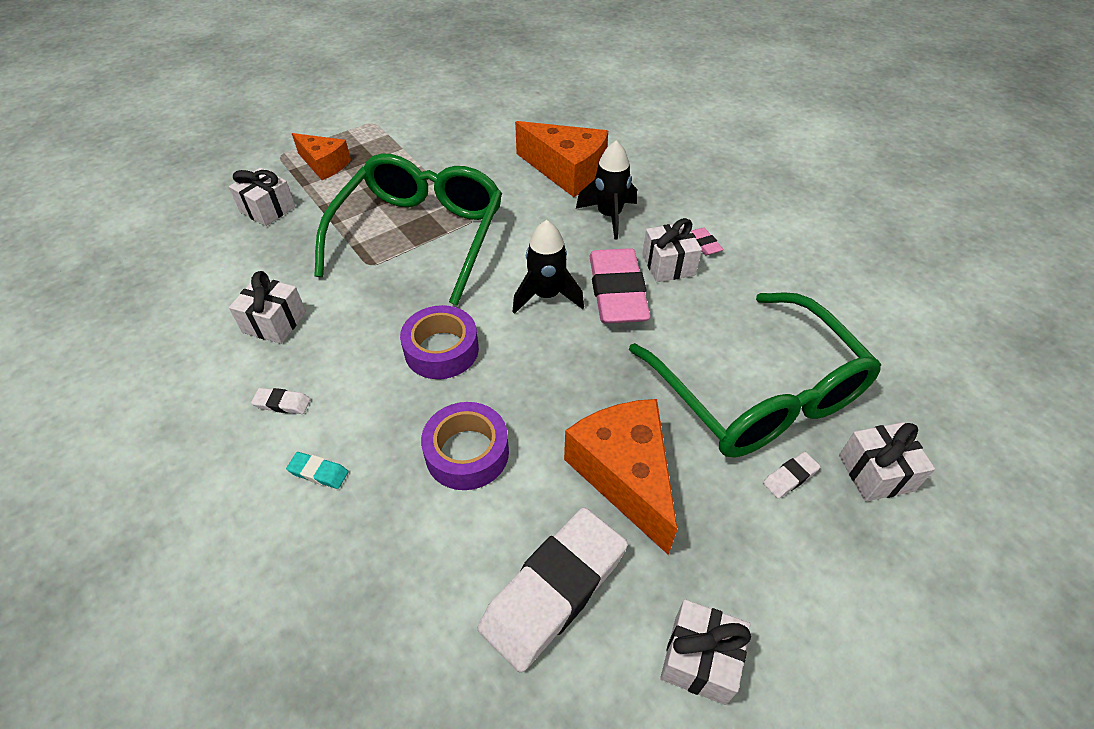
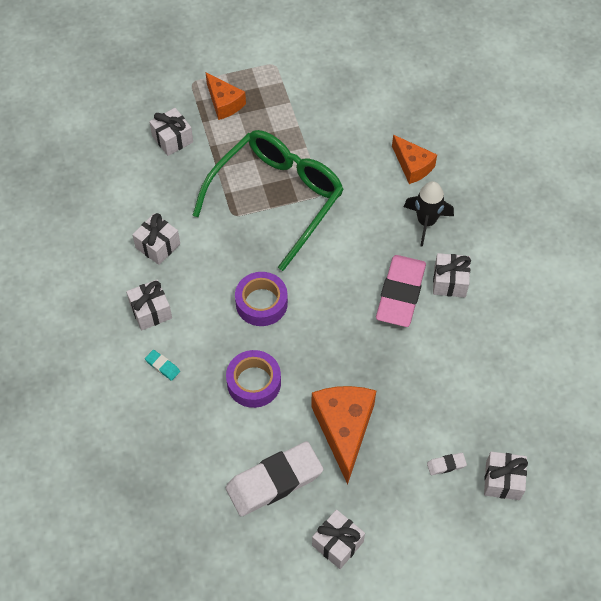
camera: 20 degrees right, 10 degrees up
(282, 403) = (151, 311): white eraser -> white gift
(546, 296) = (348, 281): black rocket -> none
(567, 171) = (412, 166): orange cheese -> orange cheese, size x0.63
(704, 244) = (486, 271): pink eraser -> none
(758, 393) = (458, 403): green glasses -> none

